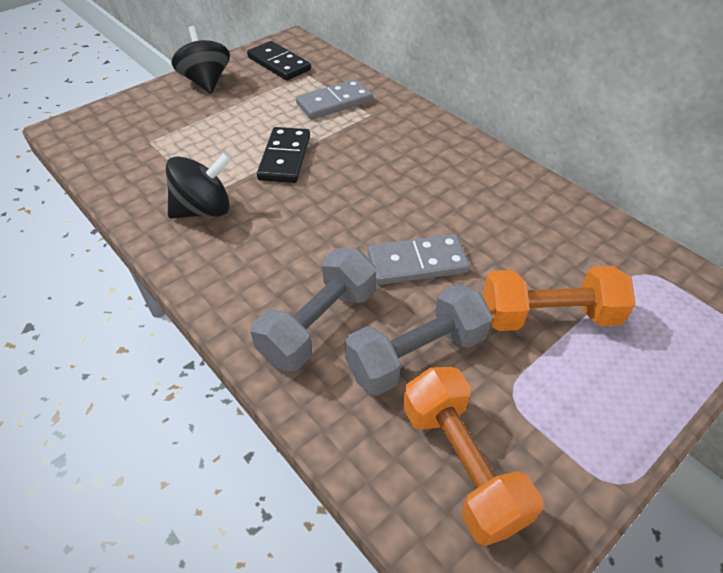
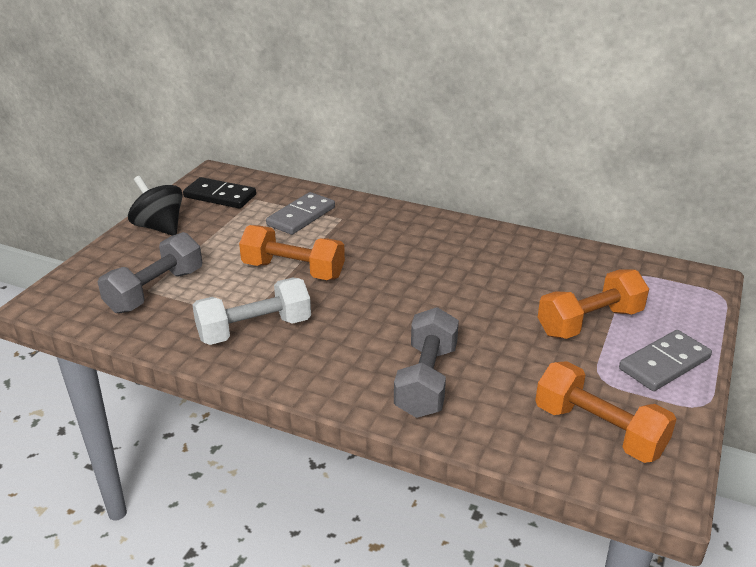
camera: 25 degrees left, 15 degrees down
(204, 210) = (254, 329): black spinning top -> white dumbbell
(284, 158) = (293, 270): black domino -> orange dumbbell
(416, 355) = (516, 376): grey dumbbell -> grey dumbbell (155, 290)
(417, 262) = (468, 316): grey domino -> grey domino (664, 363)

